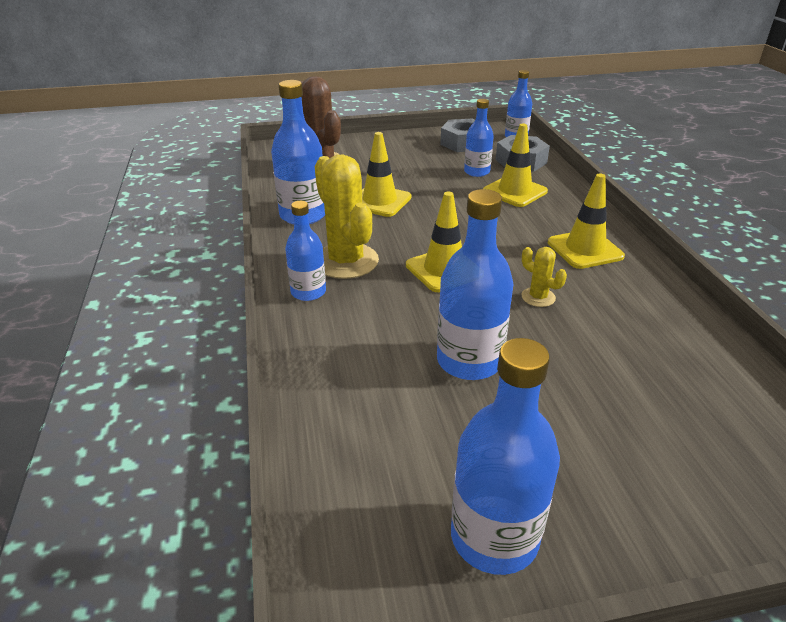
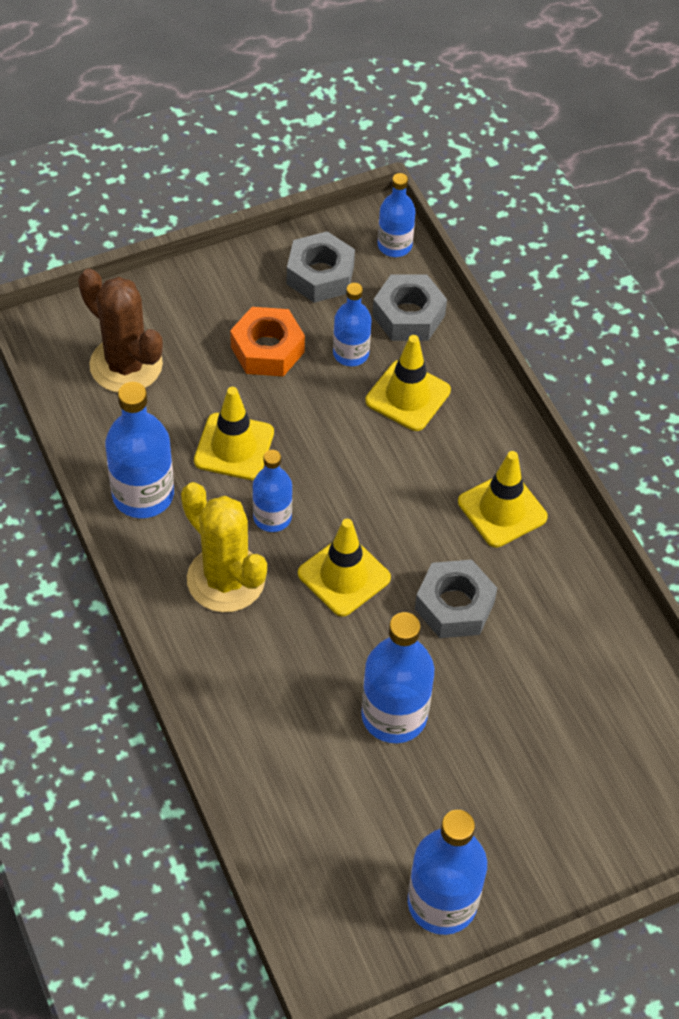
camera: 15 degrees left, 20 degrees up
(308, 292) = (199, 641): blue bottle -> blue bottle (272, 517)
(419, 166) = (267, 349): none -> orange nut
(538, 297) = (454, 606): yellow cactus -> grey nut

